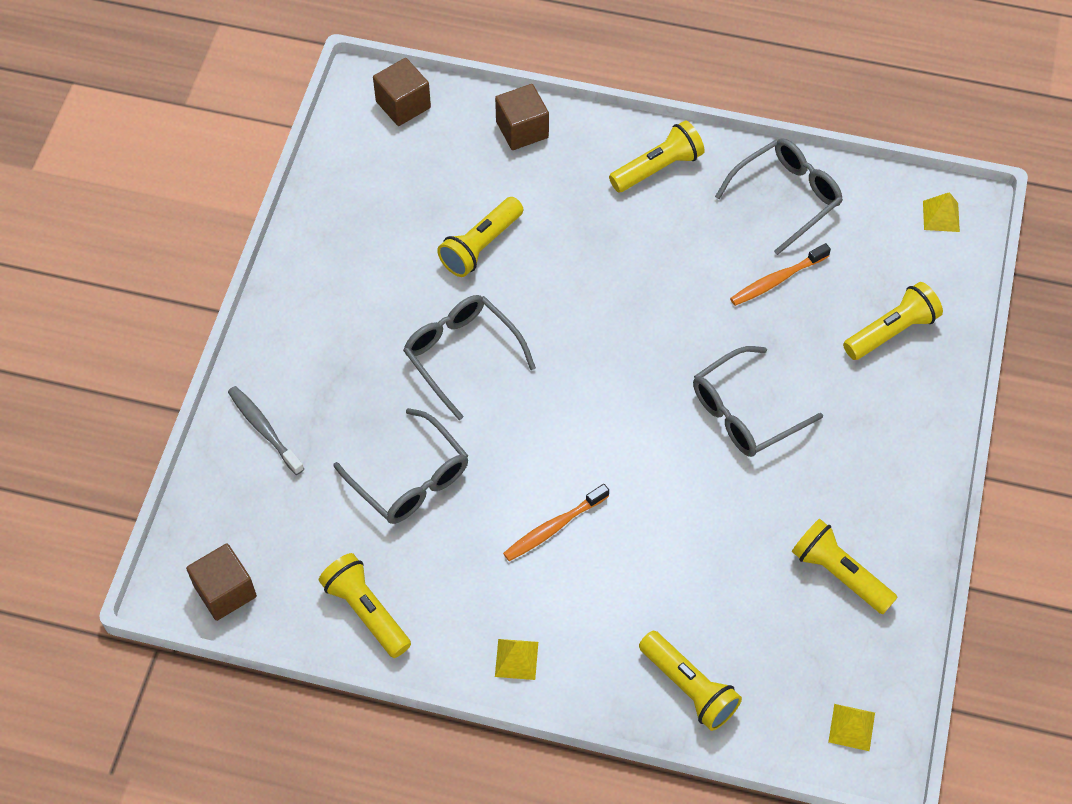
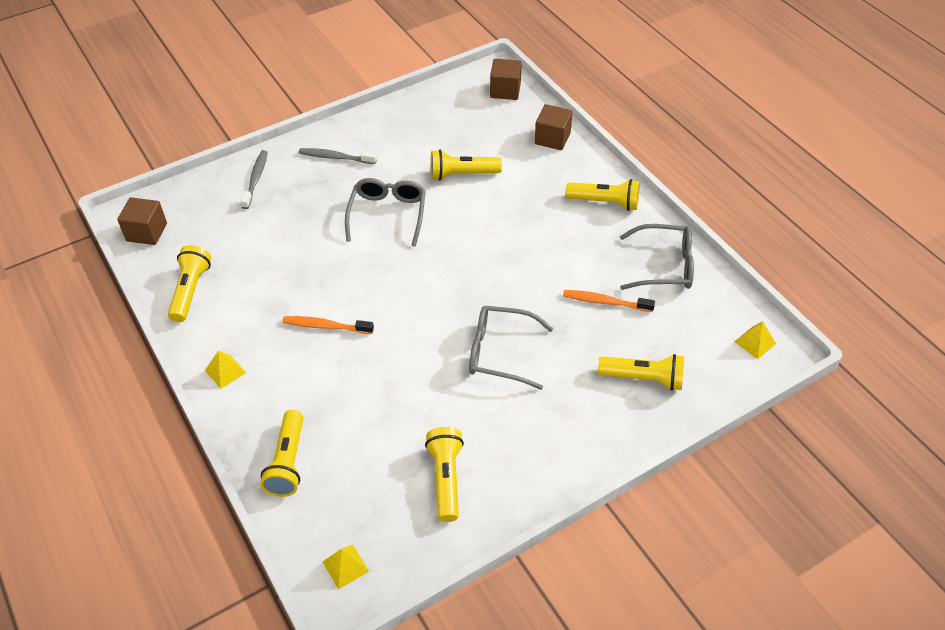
camera: 45 degrees right, 10 degrees down
(320, 332) = (336, 157): none -> grey toothbrush
(410, 479) = (289, 250): grey glasses -> none

